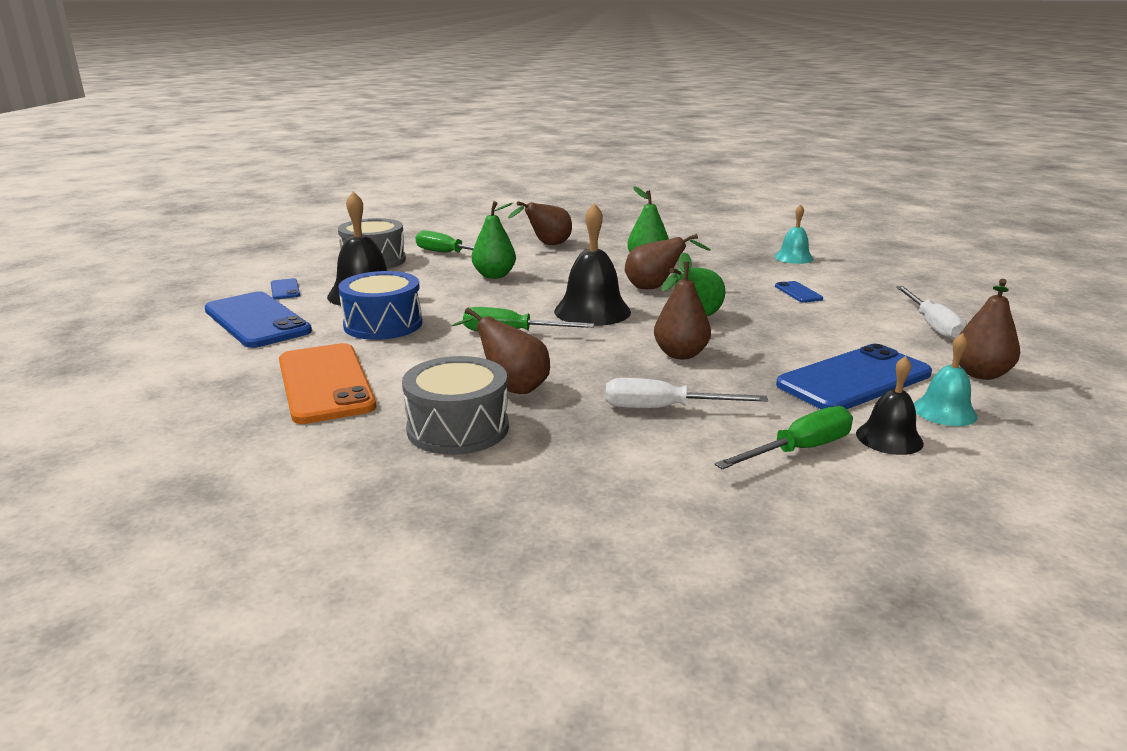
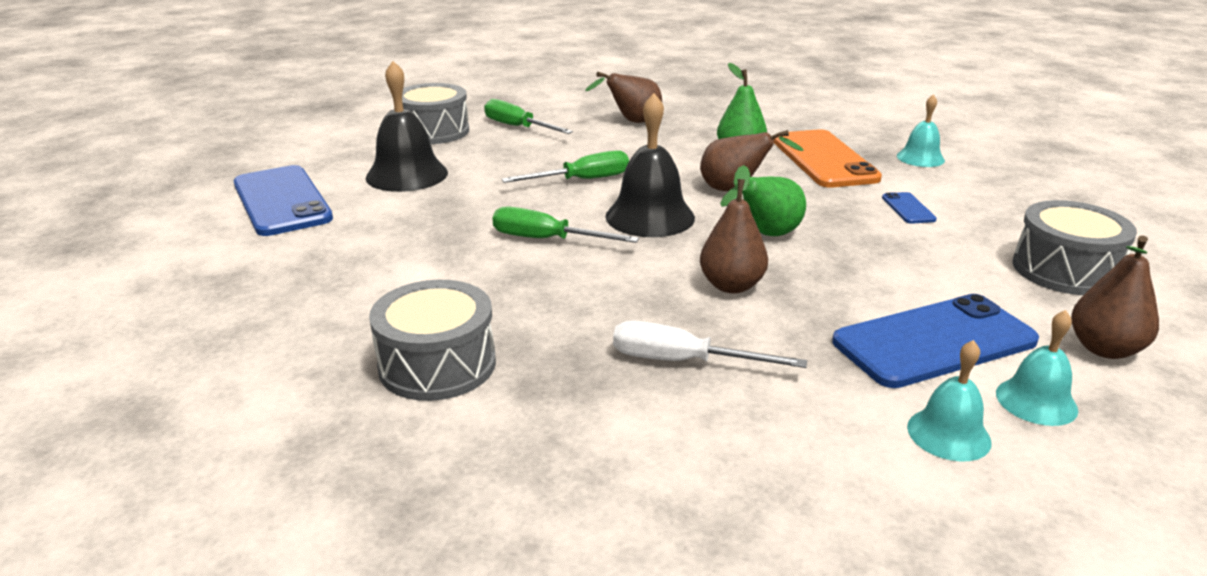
camera: 10 degrees right, 5 degrees up
(285, 289) = (326, 163): blue phone -> none
(325, 383) = (320, 289): orange phone -> orange phone (824, 159)
(383, 324) = (411, 216): blue drum -> none
(494, 275) = (557, 160): green pear -> none
(511, 387) = (518, 314): brown pear -> none
(799, 450) = (827, 439): green screwdriver -> green screwdriver (582, 180)
(889, 438) = (948, 434): black bell -> turquoise bell
(932, 325) = (1064, 270): white screwdriver -> grey drum

